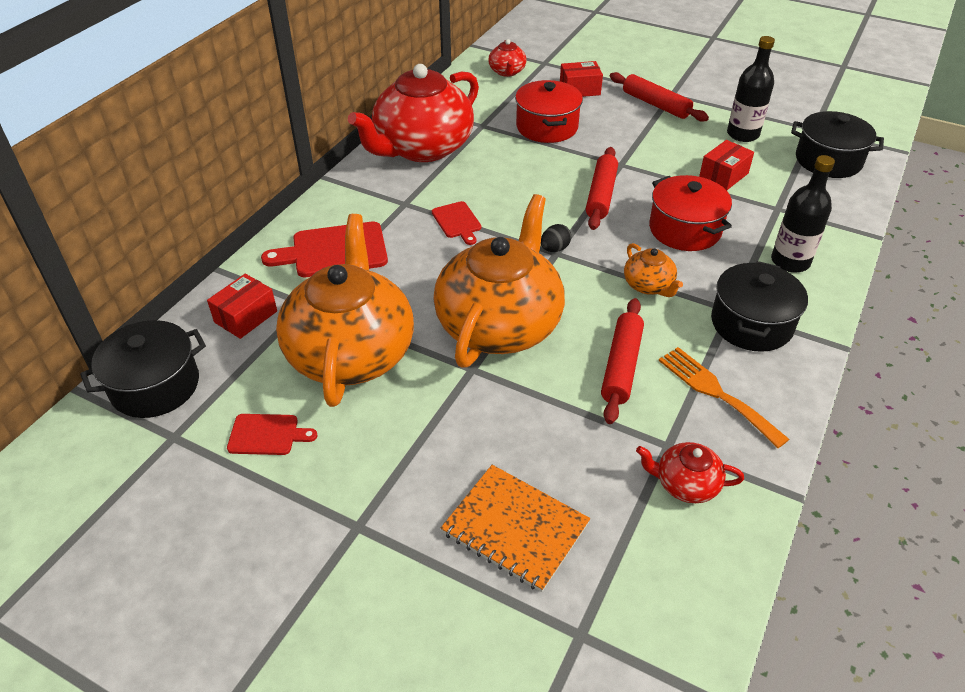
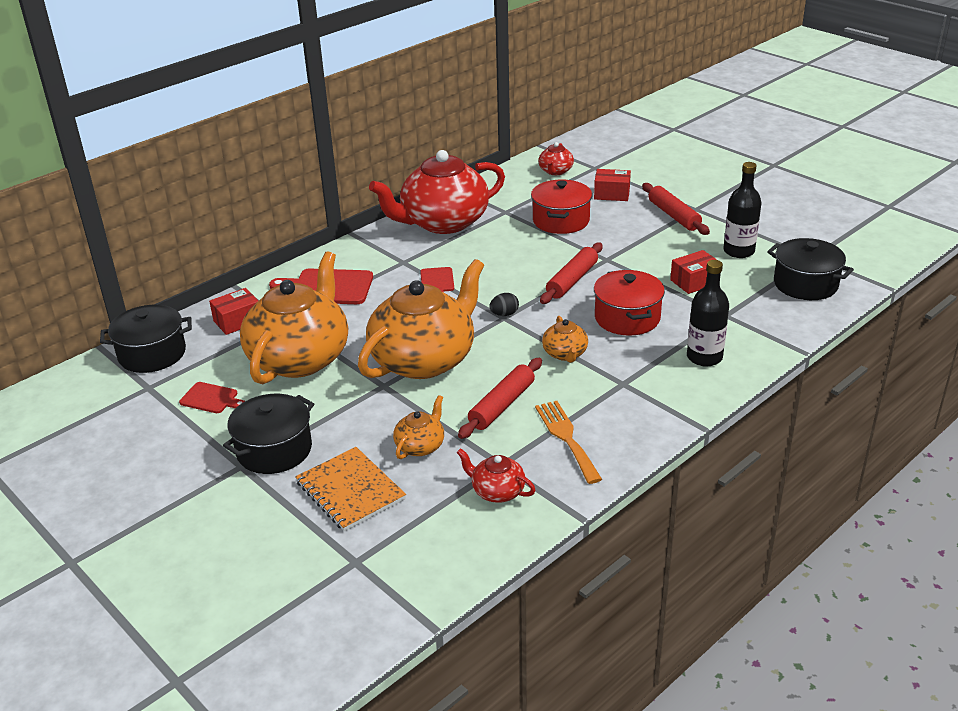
camera: 20 degrees right, 10 degrees down
(562, 442) = (420, 446): none -> orange teapot
(751, 324) = (633, 396): black pot -> black pot (274, 450)

